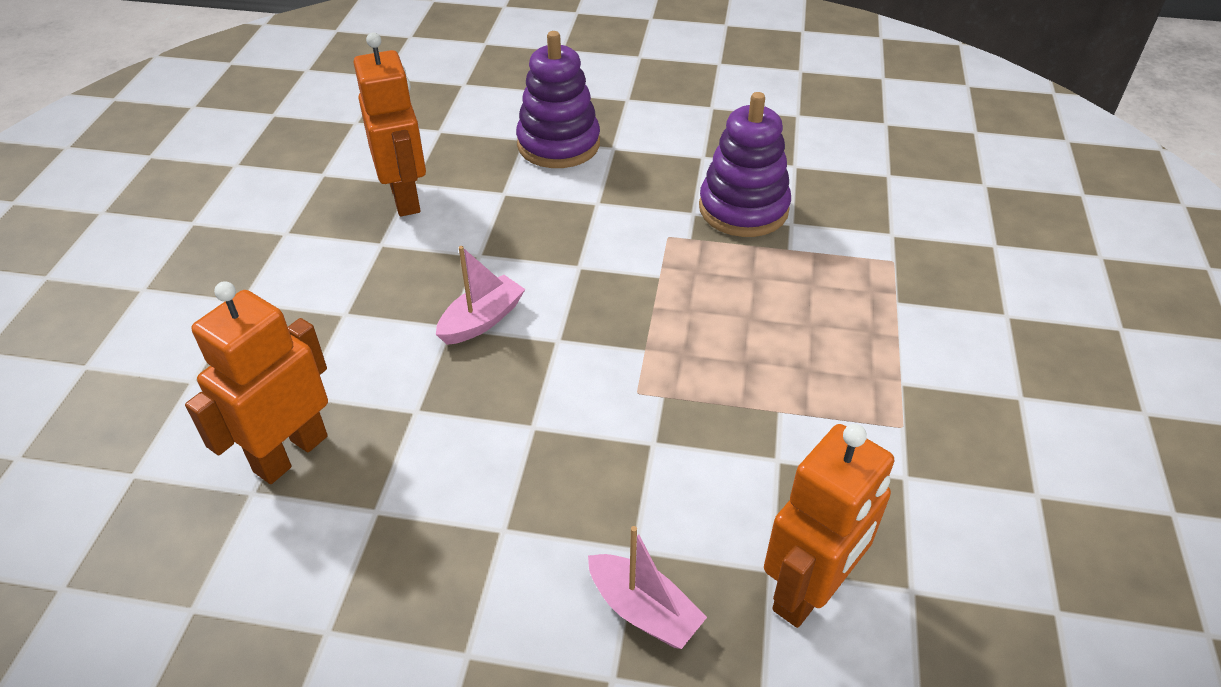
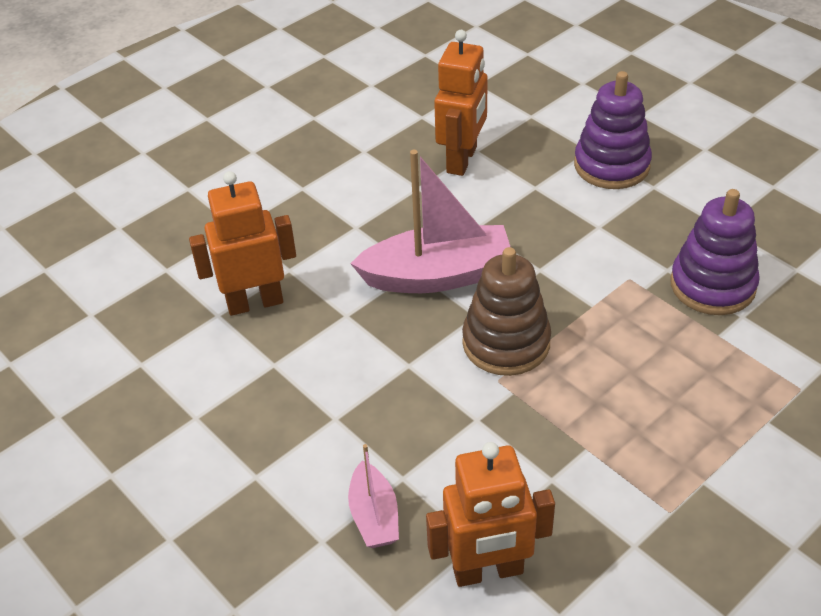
camera: 40 degrees right, 0 degrees up
(482, 320) = (438, 275): pink boat -> pink boat, size x1.89
(612, 351) = (506, 343): none -> brown stacking toy

